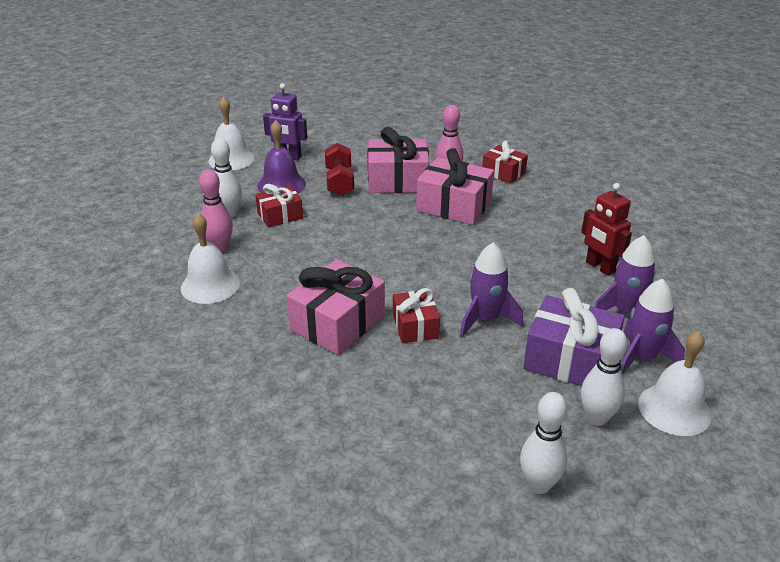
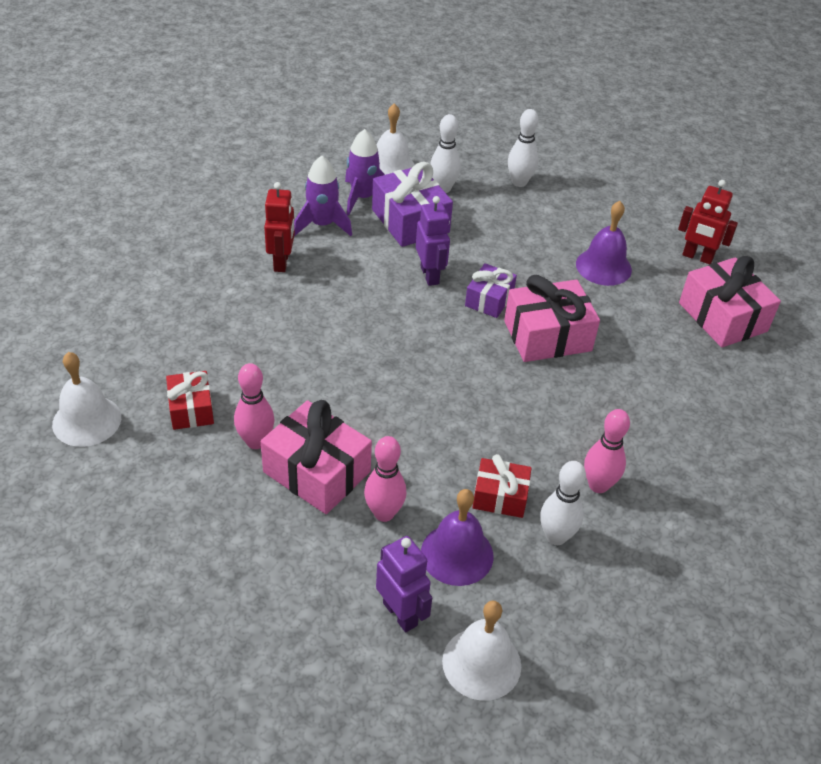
camera: 145 degrees left, 10 degrees up
(210, 285) = (635, 438): white bell -> white bell (87, 420)
(246, 504) = (697, 257): none -> red robot
(339, 182) = (384, 513): red dumbbell -> pink bowling pin
(344, 422) = (603, 266): none -> purple bell
(415, 326) = (489, 299): red gift -> purple gift
(454, 206) = (306, 396): pink gift -> pink gift (722, 317)
(485, 319) = (430, 275): purple rocket -> purple robot

